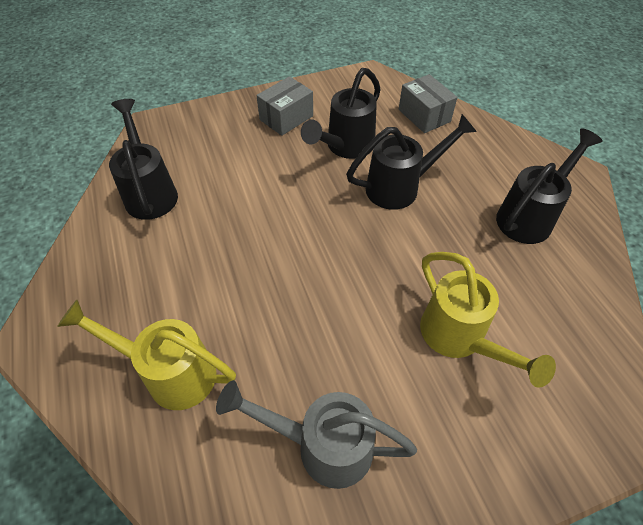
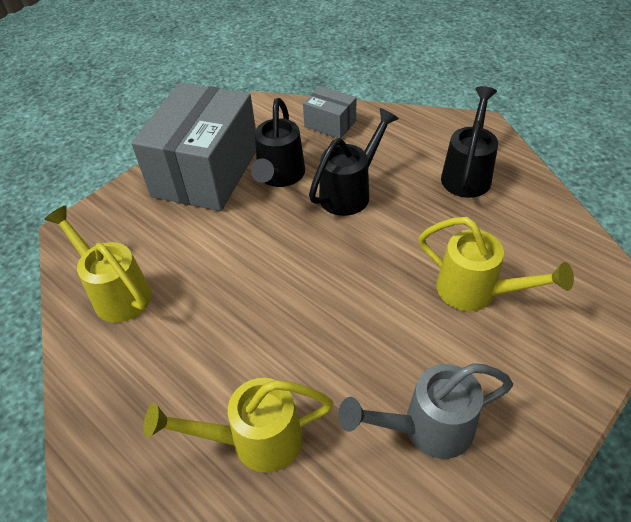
camera: 25 degrees left, 5 degrees down
(150, 191) = (116, 292): black watering can -> yellow watering can
(286, 118) = (206, 171): grey box -> grey box, size x2.17

